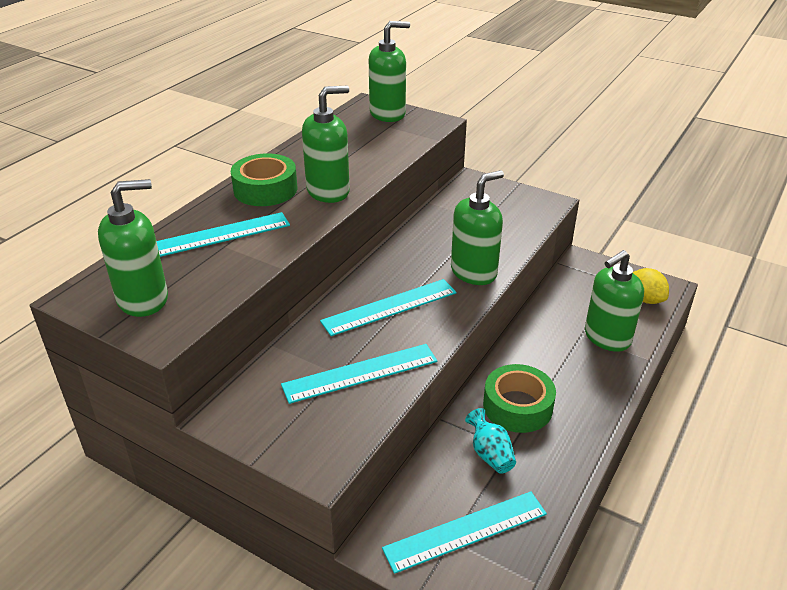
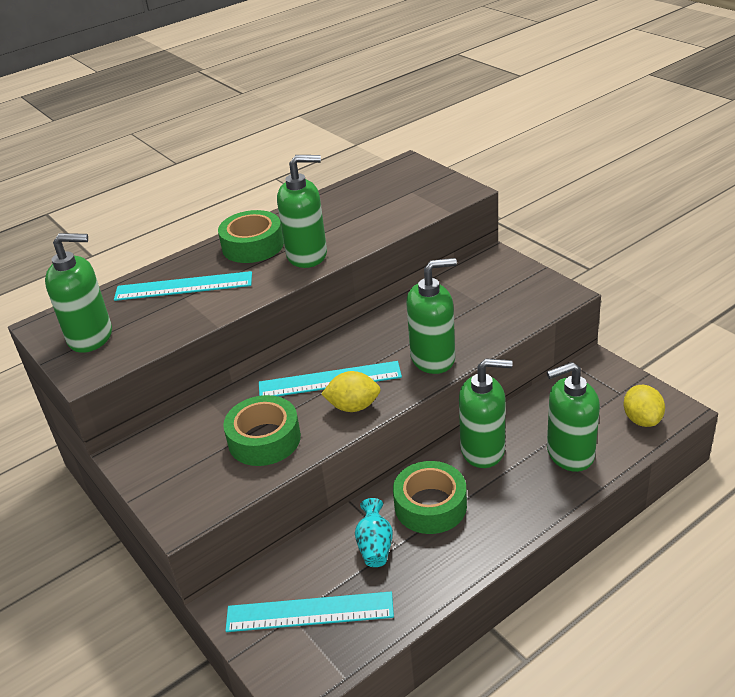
camera: 25 degrees right, 0 degrees up
(360, 373) = (264, 439): turquoise ruler -> green tape
(388, 114) = (419, 177): green soap dispenser -> green soap dispenser (483, 450)
(428, 326) = (353, 406): none -> yellow lemon

